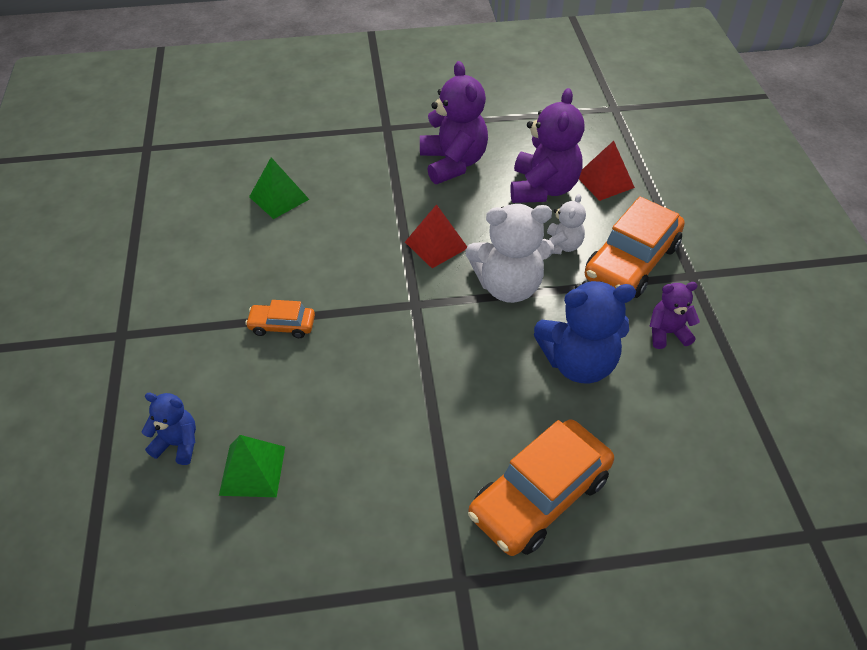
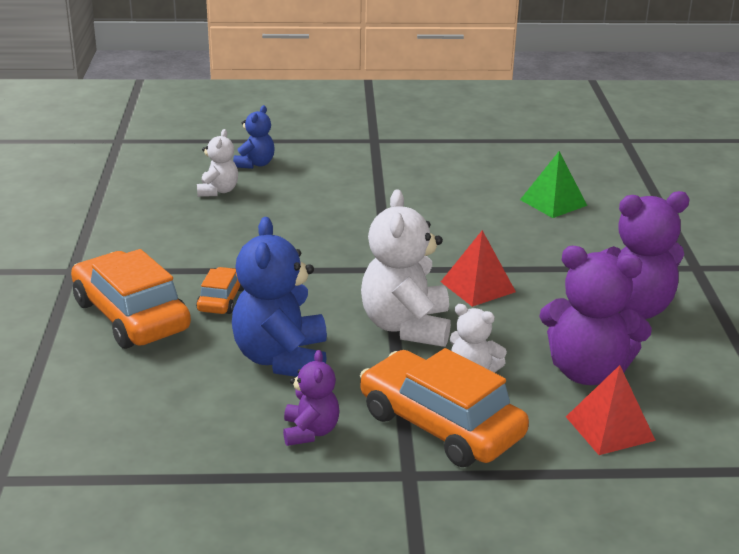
camera: 95 degrees right, 20 degrees down
(252, 470) = (218, 191): green pyramid -> white teddy bear
(282, 325) = (371, 203): orange car -> orange car (221, 299)

